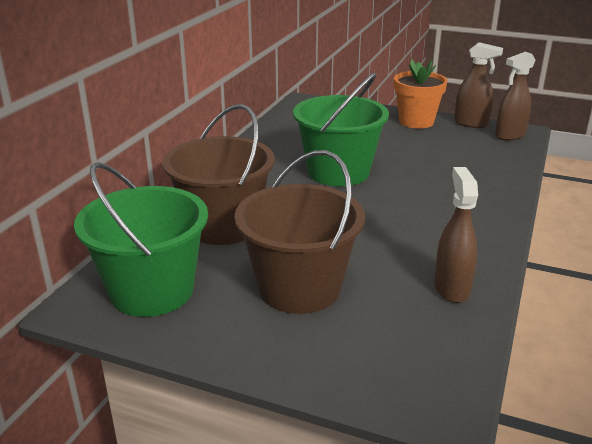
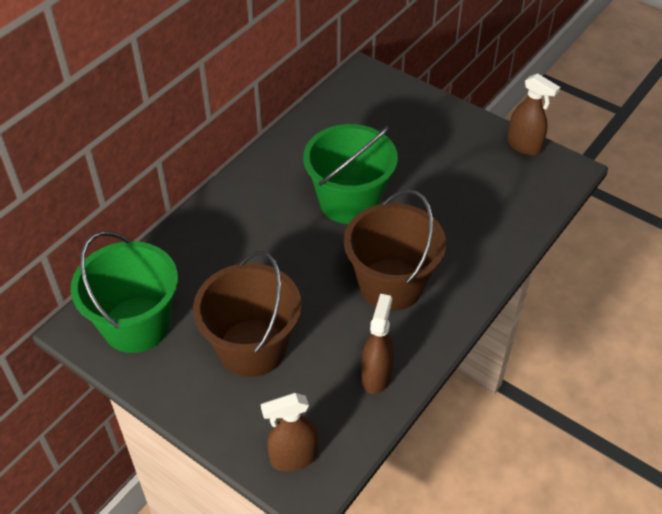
camera: 15 degrees right, 20 degrees up
(223, 226) = (217, 257): brown bucket -> brown bucket (391, 284)
(416, 122) = (467, 132): orange flower pot -> none
(509, 135) = (553, 174): brown spray bottle -> brown spray bottle (293, 457)

